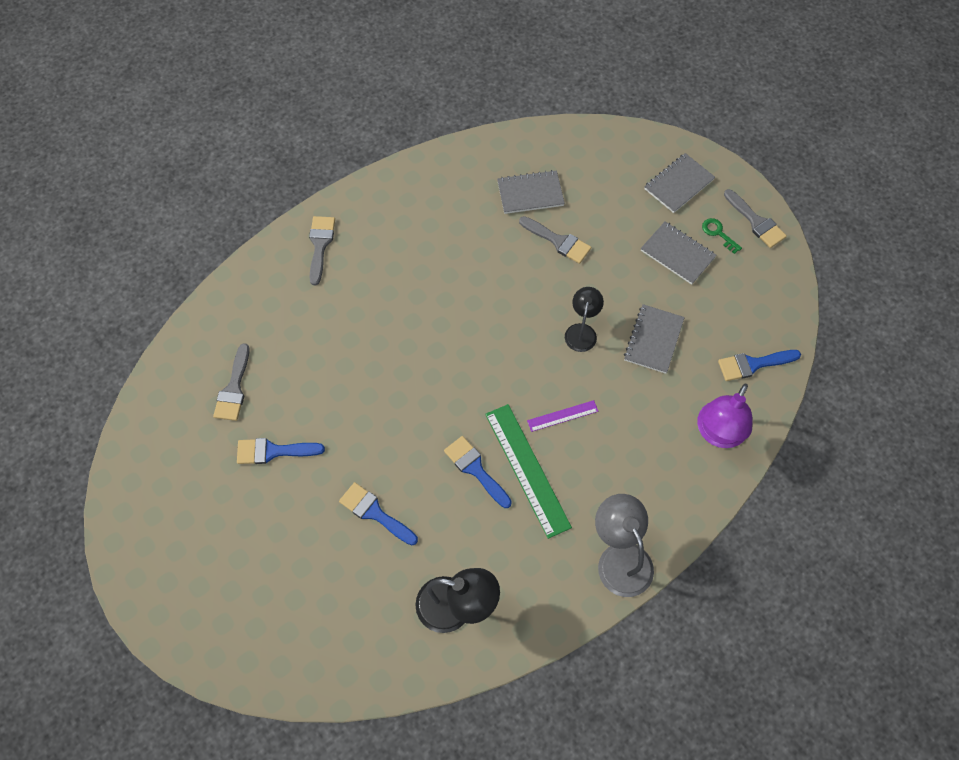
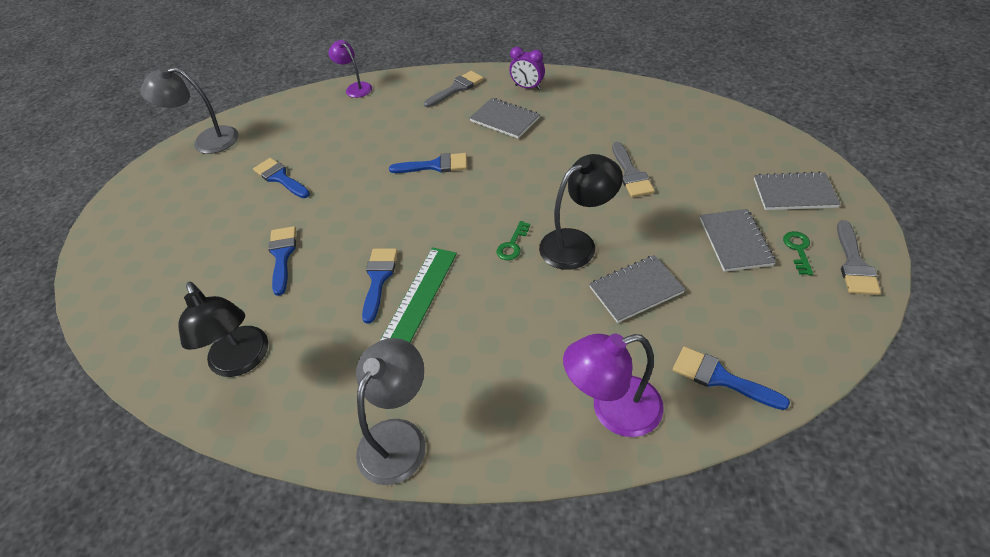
camera: 50 degrees right, 15 degrees down
(138, 471) = (207, 141): none -> grey lamp
(215, 308) = (355, 88): none -> purple lamp
(234, 388) = (308, 132): grey brush -> none
(385, 203) = (527, 87): none -> purple clock
(399, 340) = (435, 165): none -> blue brush
(530, 193) = (644, 133): grey notebook -> grey notebook (504, 119)
(539, 366) = (512, 245): none -> green key
(562, 416) = (488, 291): purple ruler -> none
(582, 331) = (577, 243): black lamp -> black lamp, size x1.55

